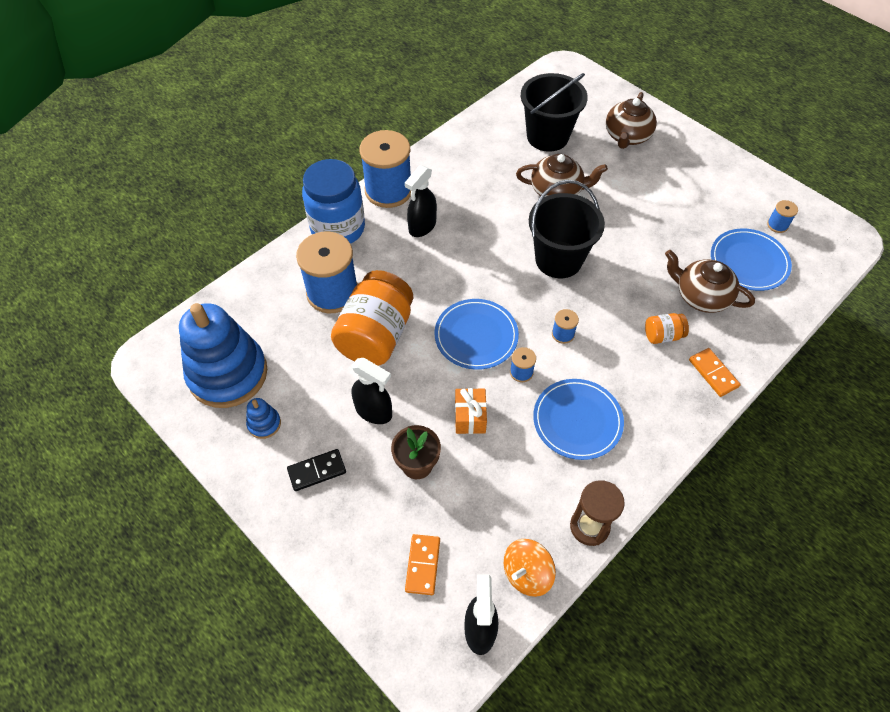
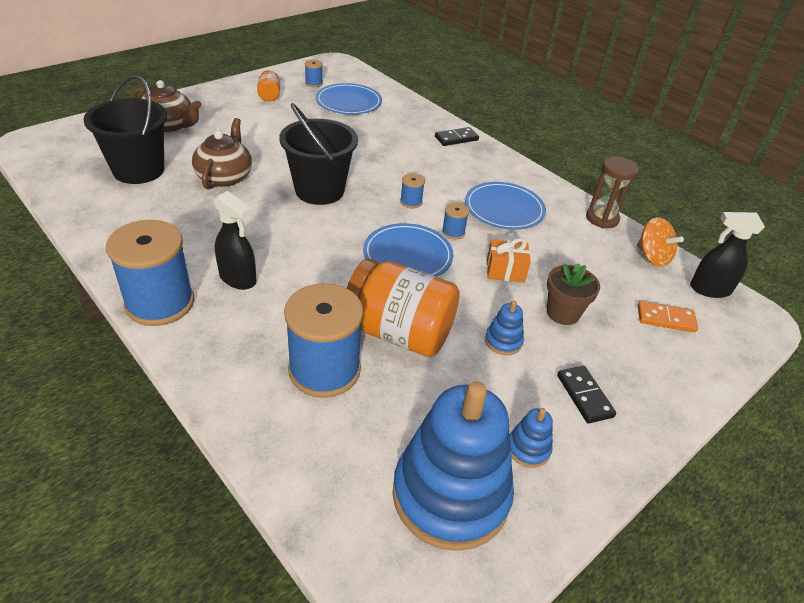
camera: 90 degrees left, 15 degrees down
(338, 228) = (209, 359): blue jar -> none
(374, 411) = (503, 341): black spray bottle -> blue stacking toy
(662, 335) = (418, 153): orange jar -> orange jar (269, 96)
(701, 296) = (380, 128): brown teapot -> none
(713, 373) = (456, 138): orange domino -> black domino

